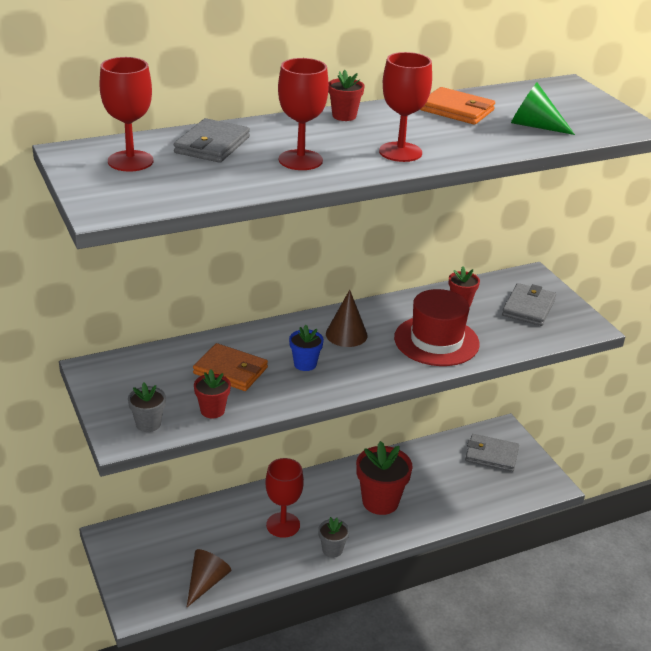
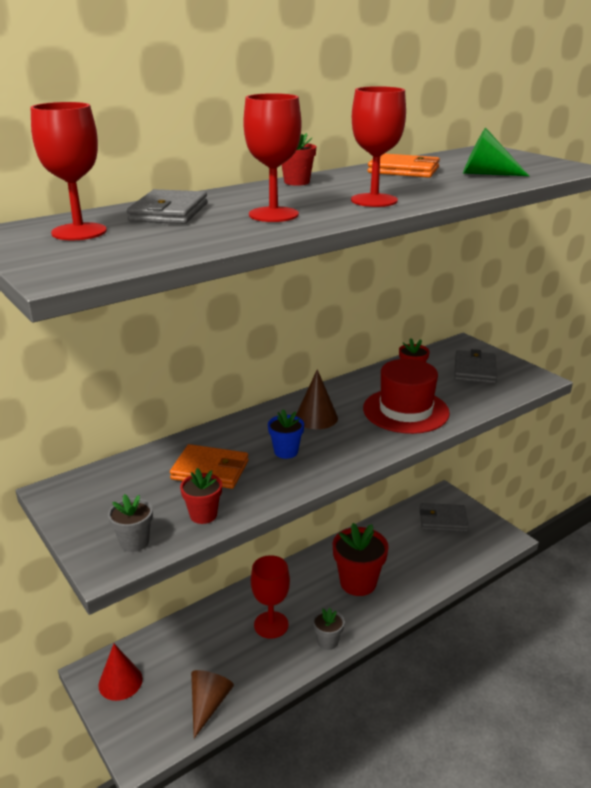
camera: 10 degrees left, 5 degrees down
(132, 548) = (120, 682): none -> red cone

